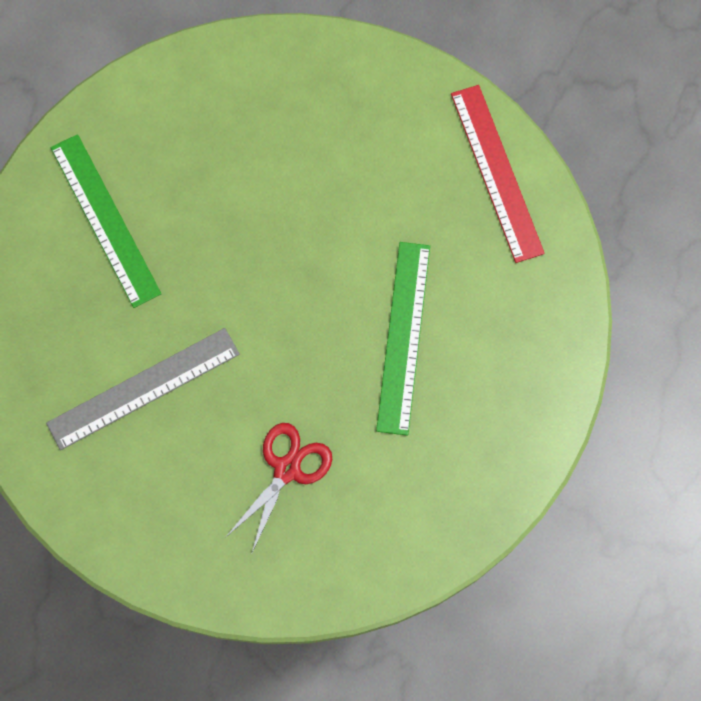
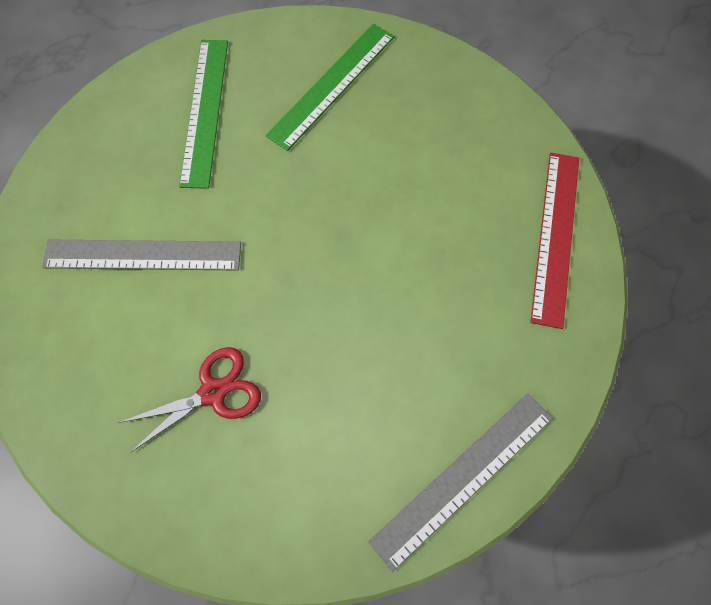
camera: 30 degrees right, 5 degrees down
(403, 337) = (389, 332): green ruler -> green ruler (332, 85)
(529, 421) = (463, 478): none -> grey ruler

